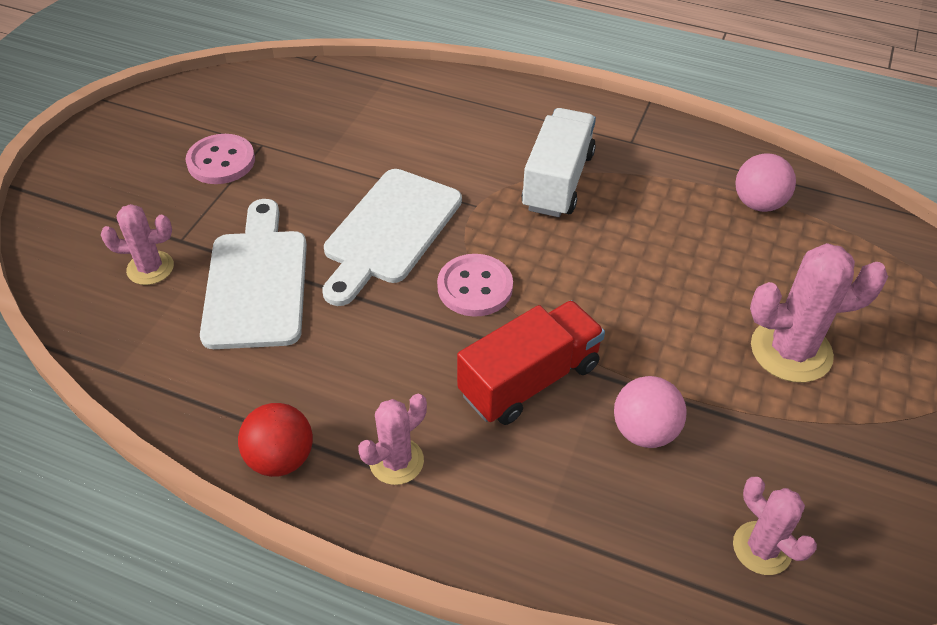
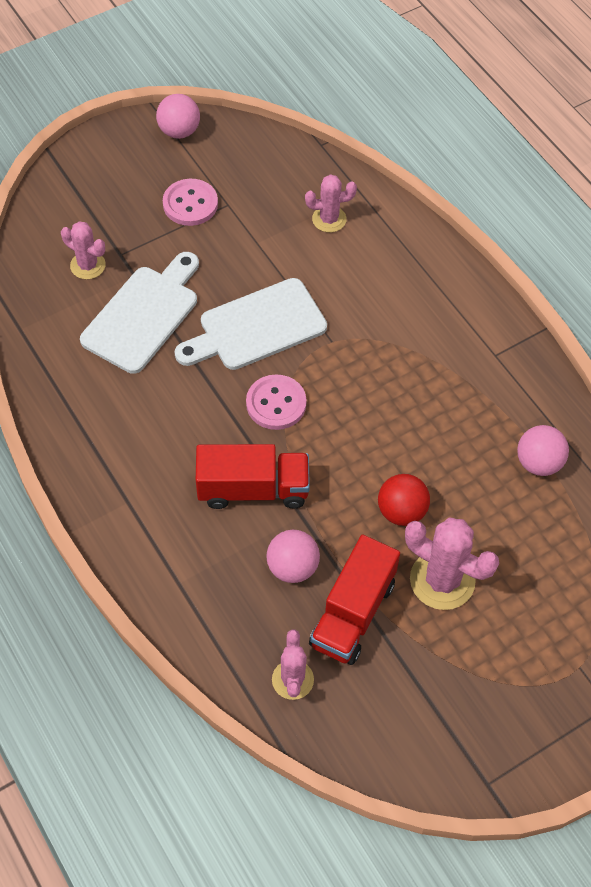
camera: 35 degrees right, 10 degrees up
(155, 108) = (179, 131): none -> pink ball
(281, 458) = (70, 444): red ball -> red ball (401, 511)
(396, 461) = (131, 488): pink cactus -> pink cactus (329, 219)
(557, 181) = (407, 356): white truck -> none
(747, 437) = (353, 613): none -> red truck

